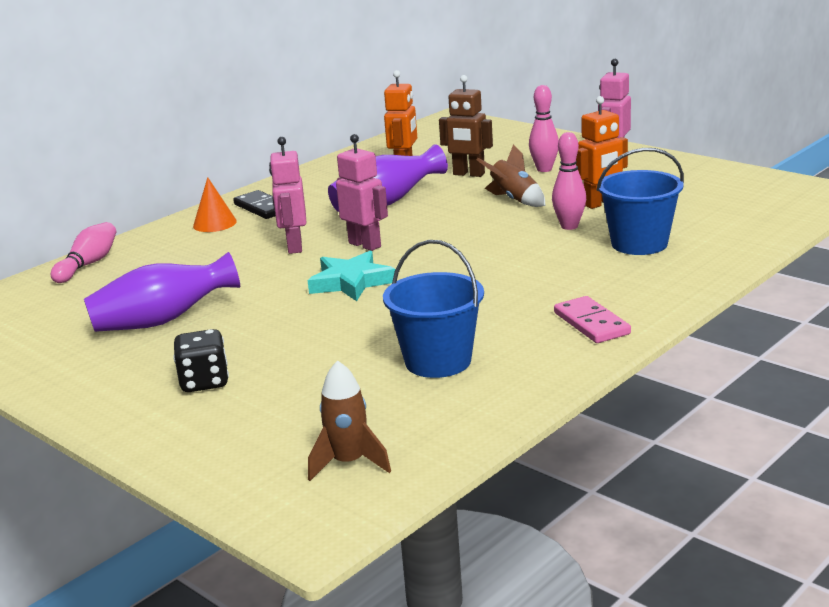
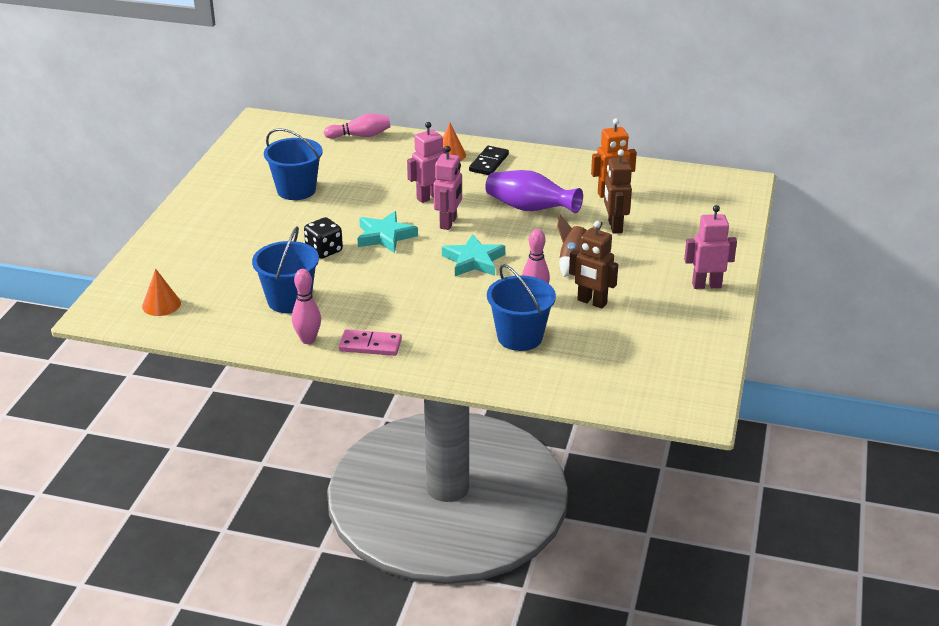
camera: 60 degrees right, 10 degrees up
(163, 321) = (296, 190): purple vase -> blue bucket
(204, 382) = (229, 230): black dice -> black dice (324, 251)
(349, 463) = (161, 304): brown rocket -> orange cone
(461, 244) = (473, 261): none -> turquoise star
(544, 169) = (651, 258): pink bowling pin -> pink bowling pin (308, 340)
(591, 323) = (370, 345): pink domino -> pink domino turned 60 degrees clockwise
(600, 203) = (592, 302): orange robot -> brown robot

